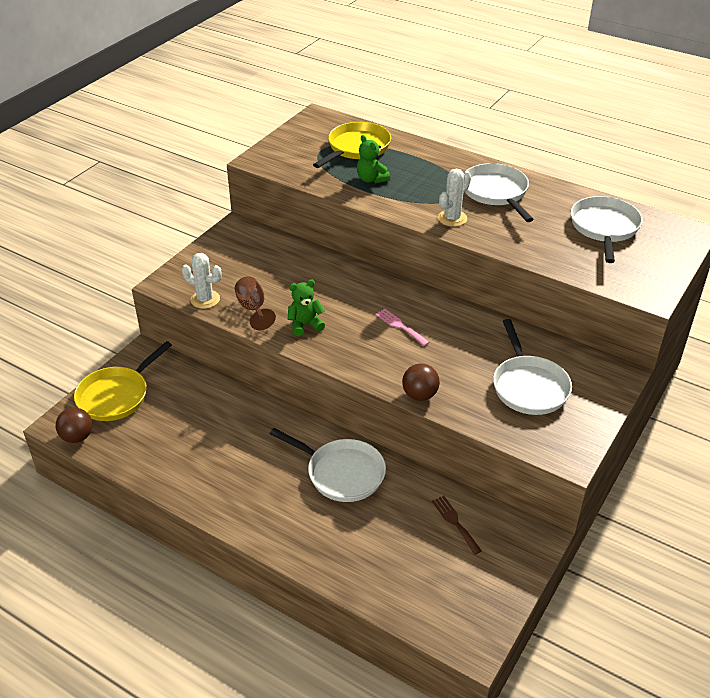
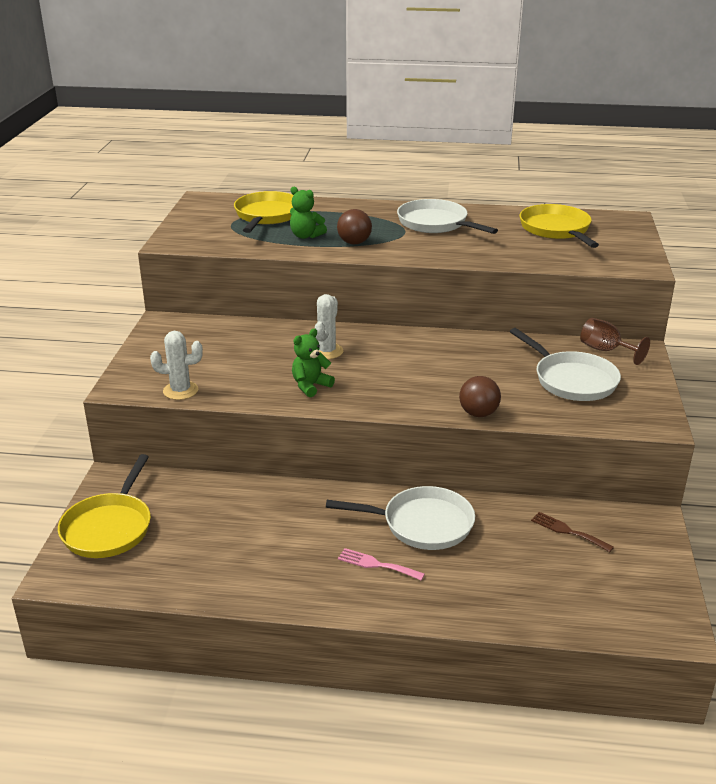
camera: 25 degrees left, 10 degrees down
(77, 437) = (89, 582): brown ball -> brown ball (354, 243)
(253, 309) = (242, 386): brown goblet -> brown goblet (605, 350)
(400, 326) = (408, 363): pink fork -> pink fork (376, 564)
(452, 218) = (414, 249): white cactus -> white cactus (327, 351)
(604, 228) = (556, 230): white pan -> yellow pan

